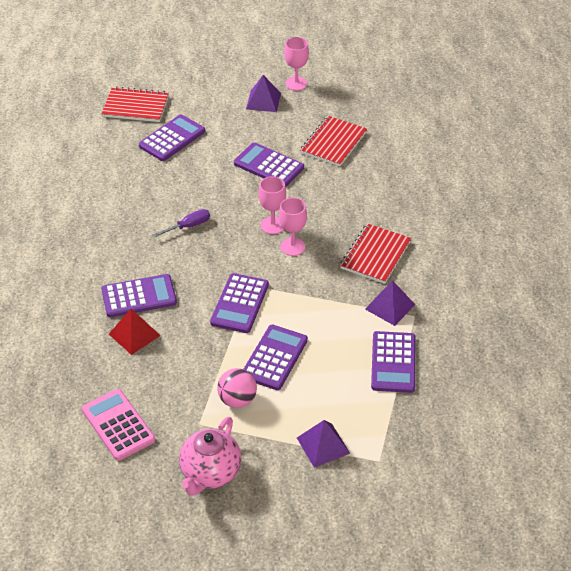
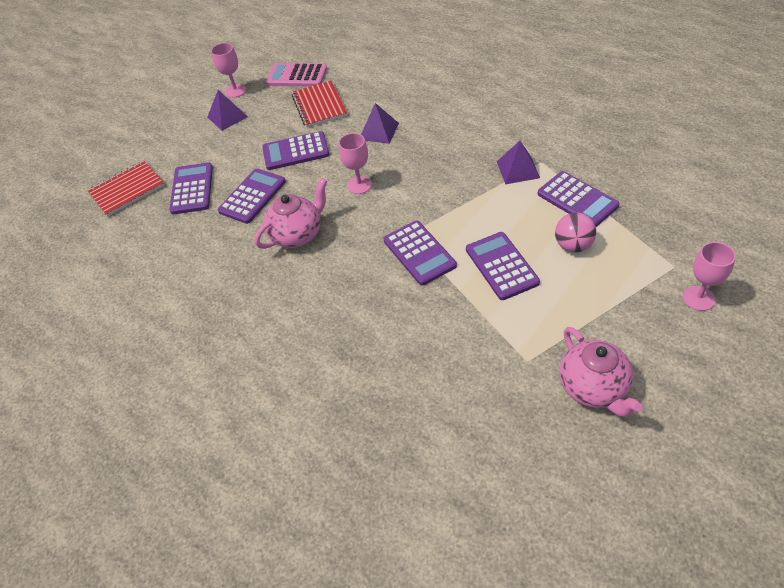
camera: 40 degrees left, 5 degrees up
(118, 425) = (472, 424): pink calculator -> pink calculator (296, 76)
(134, 334) = (376, 345): red pyramid -> none
(139, 296) = (336, 315): purple calculator -> purple calculator (252, 196)
(188, 226) = (297, 235): purple screwdriver -> pink teapot
(237, 400) = (524, 318): pink ball -> pink ball (573, 245)
(292, 247) = (395, 187): pink goblet -> pink goblet (698, 298)
(323, 445) = (627, 291): purple pyramid -> purple pyramid (379, 131)
(375, 255) = (457, 148): red notebook -> none

